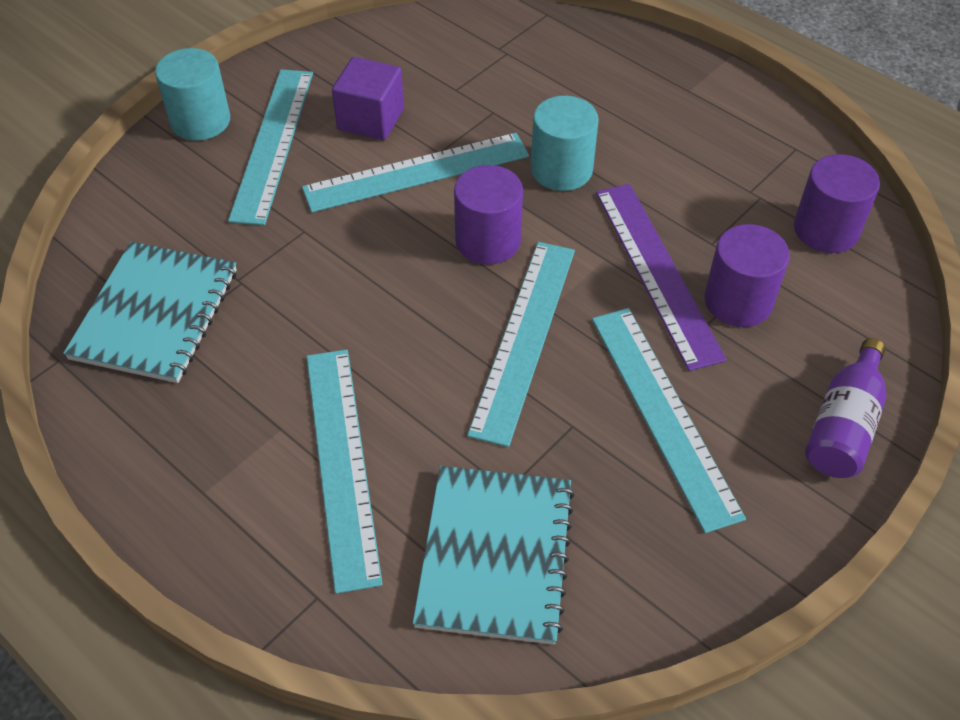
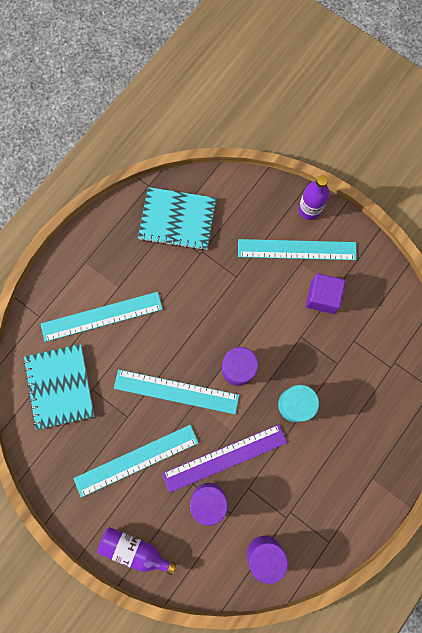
camera: 85 degrees right, 25 degrees up
(200, 121) = (309, 209): turquoise cylinder -> purple bottle
(417, 172) = (284, 327): turquoise ruler -> none
(495, 555) = (60, 386): turquoise notebook -> turquoise notebook turned 75 degrees clockwise

